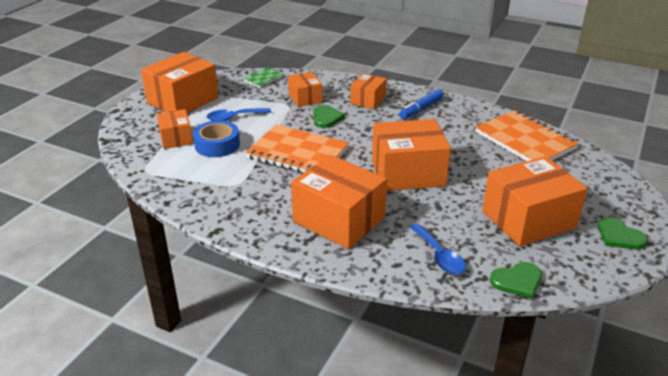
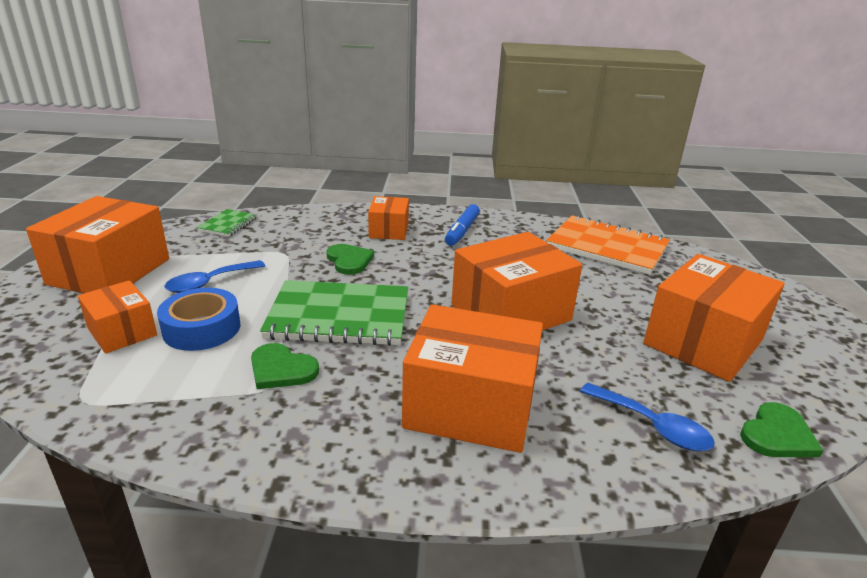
camera: 25 degrees left, 5 degrees down
(297, 153) = (339, 316): orange notebook -> green notebook
(305, 98) = (302, 240): orange box -> none
(619, 236) = (812, 338): green heart -> green heart (281, 369)

